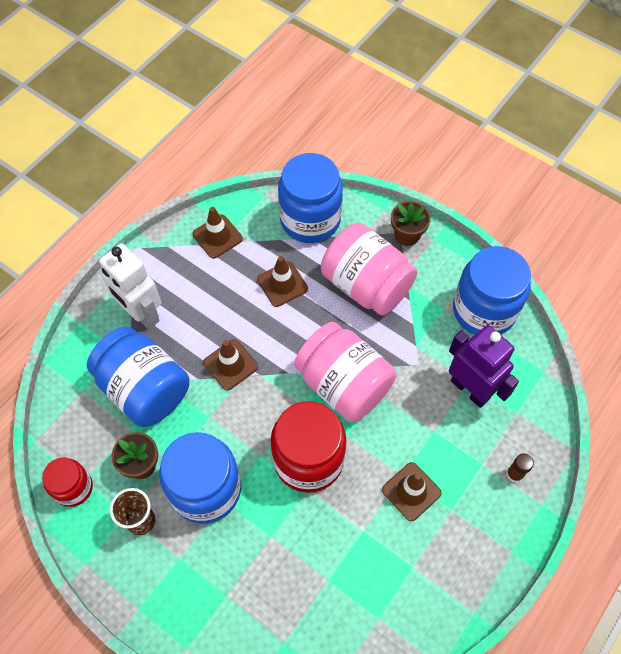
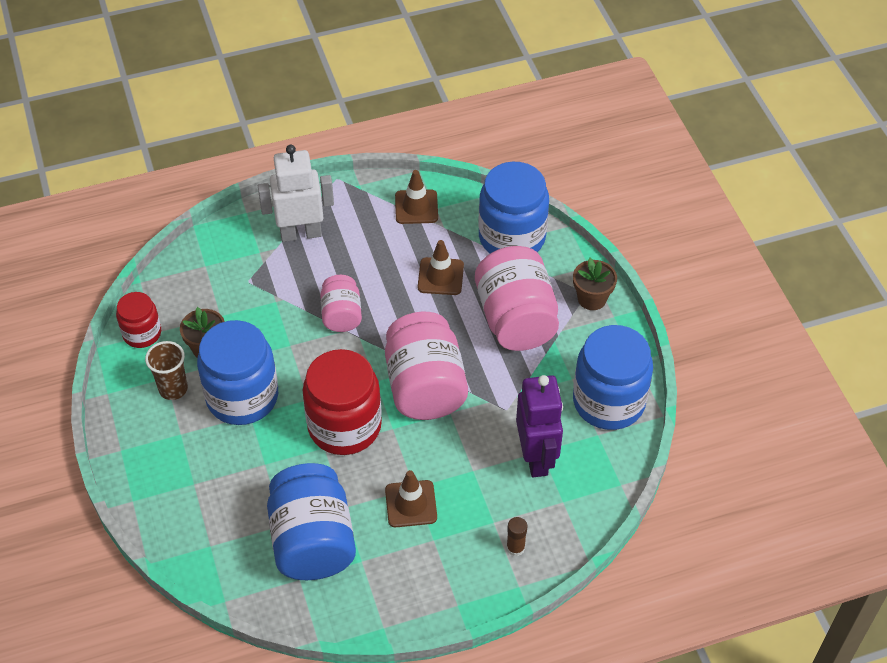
camera: 35 degrees right, 10 degrees down
(141, 313) = (301, 233): white robot -> white robot turned 90 degrees clockwise
(144, 389) = (256, 293): blue jar -> blue jar (312, 541)
(230, 364) = (341, 315): brown traffic cone -> pink jar

